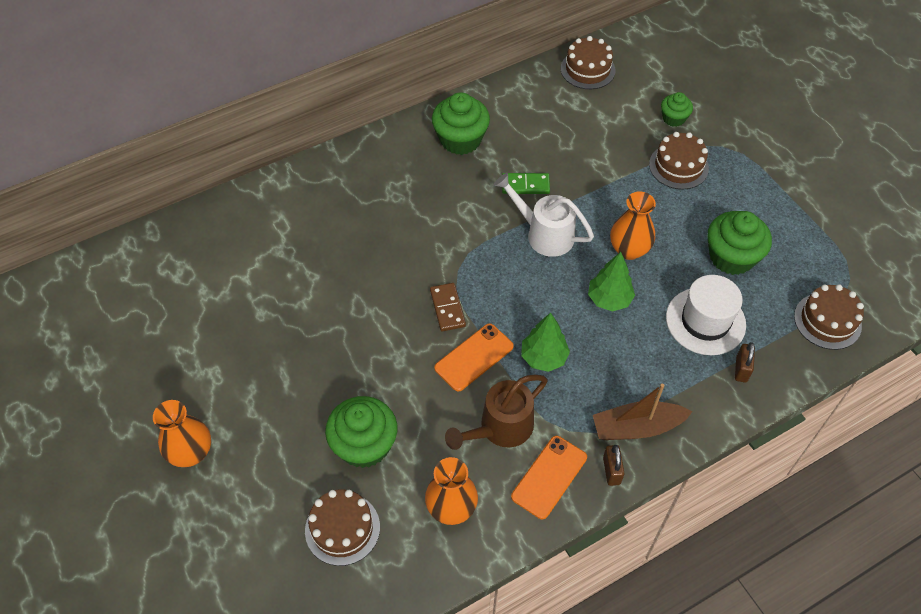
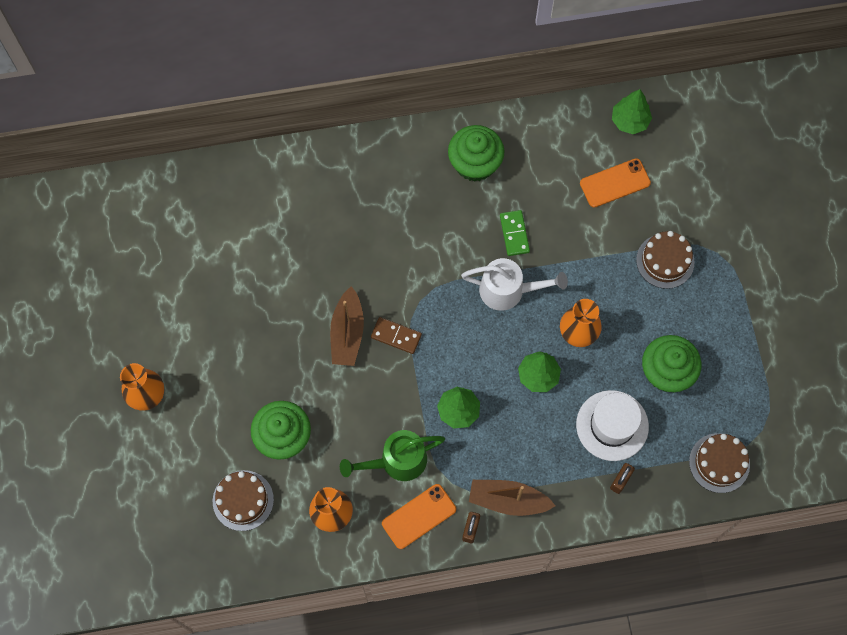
camera: 20 degrees right, 15 degrees up
(395, 321) = (347, 333): none -> brown boat
(447, 308) = (396, 336): brown domino -> brown domino turned 75 degrees counterclockwise
(474, 357) = (400, 390): orange phone -> orange phone (615, 183)
(500, 429) = (396, 461): brown watering can -> green watering can
(525, 185) = (514, 234): green domino -> green domino turned 60 degrees clockwise
(543, 234) = (509, 290): white watering can -> white watering can turned 135 degrees clockwise
(587, 69) = (629, 121): brown cake -> green tree
(673, 118) = (686, 206): green cupcake -> none

